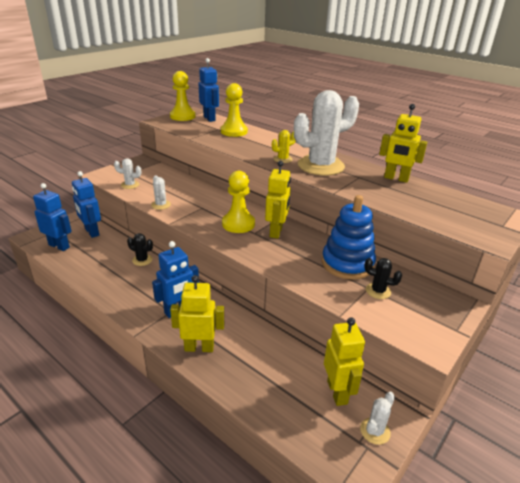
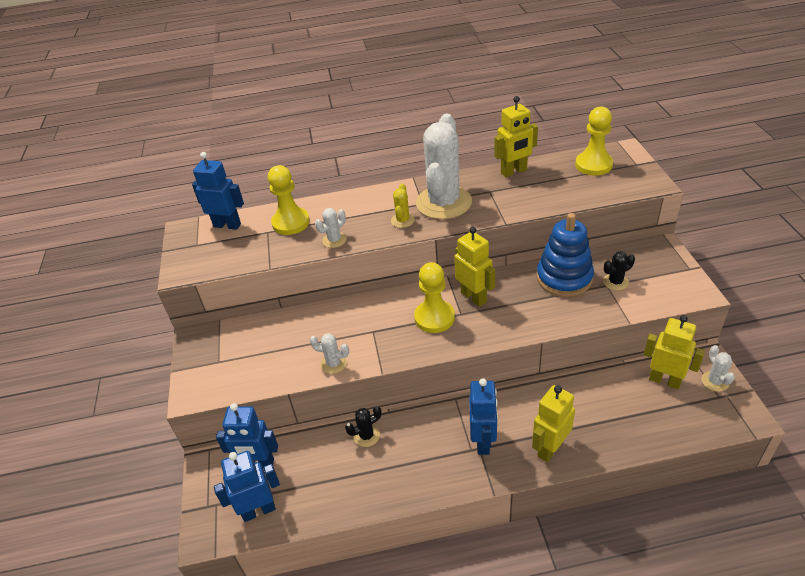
camera: 45 degrees left, 10 degrees up
(130, 185) = (254, 373): white cactus -> white cactus (334, 240)
(182, 116) = (191, 245): yellow pawn -> yellow pawn (593, 165)

